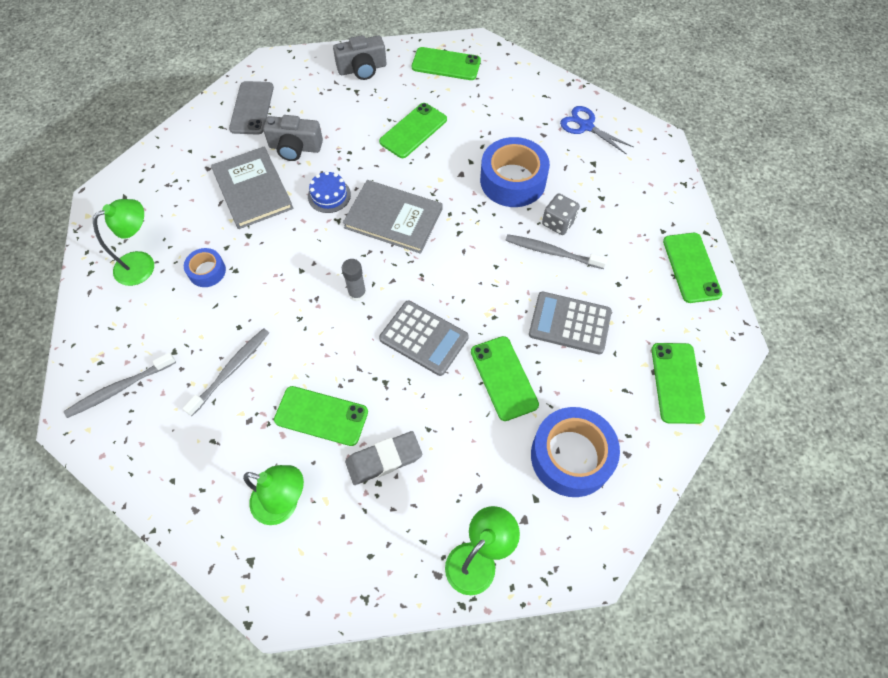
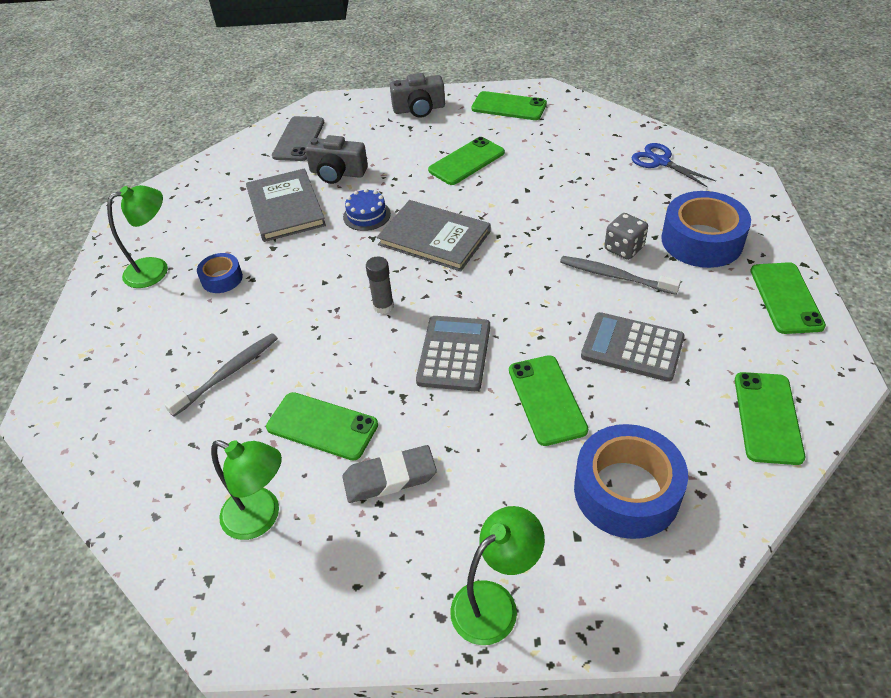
camera: 10 degrees right, 15 degrees down
(119, 389) = (101, 385): grey toothbrush -> none
(423, 338) = (454, 354): grey calculator -> grey calculator turned 120 degrees counterclockwise
(513, 180) = (573, 208): blue tape -> blue tape (701, 240)

